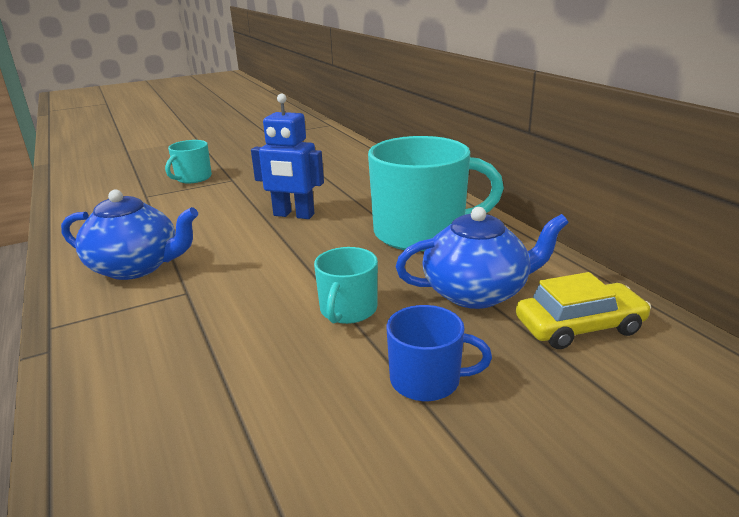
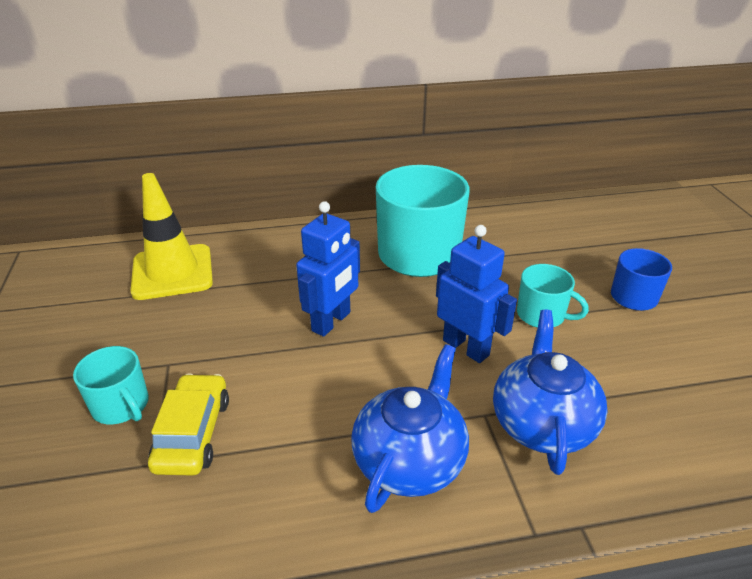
camera: 75 degrees left, 10 degrees up
(277, 273) = (466, 347): none -> blue robot
(330, 159) = (172, 272): none -> yellow traffic cone
(476, 292) = (529, 252): blue teapot -> blue teapot (542, 423)
(579, 326) = (579, 228): yellow car -> yellow car (193, 433)

